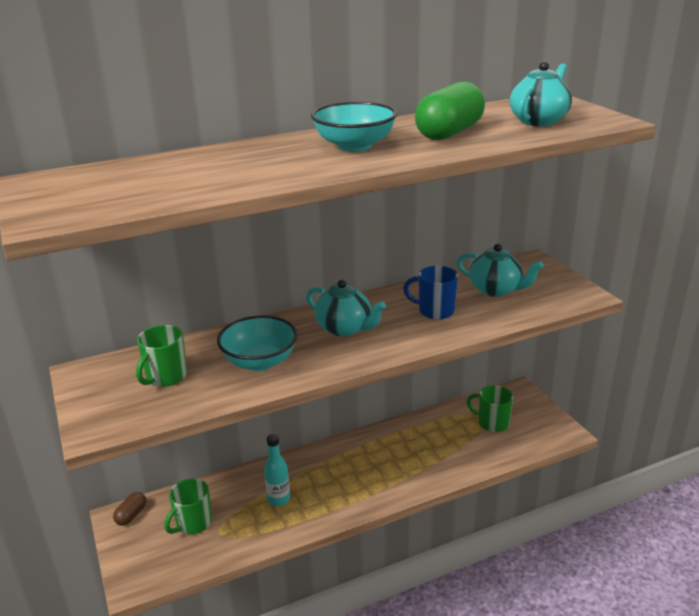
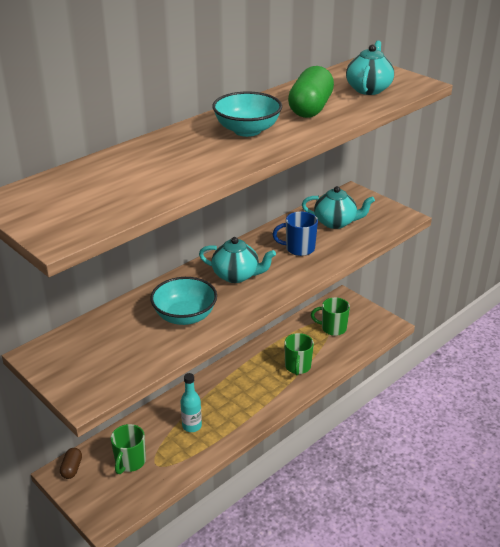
camera: 20 degrees left, 5 degrees up
(165, 377) = (114, 344): green mug -> green mug (297, 367)

